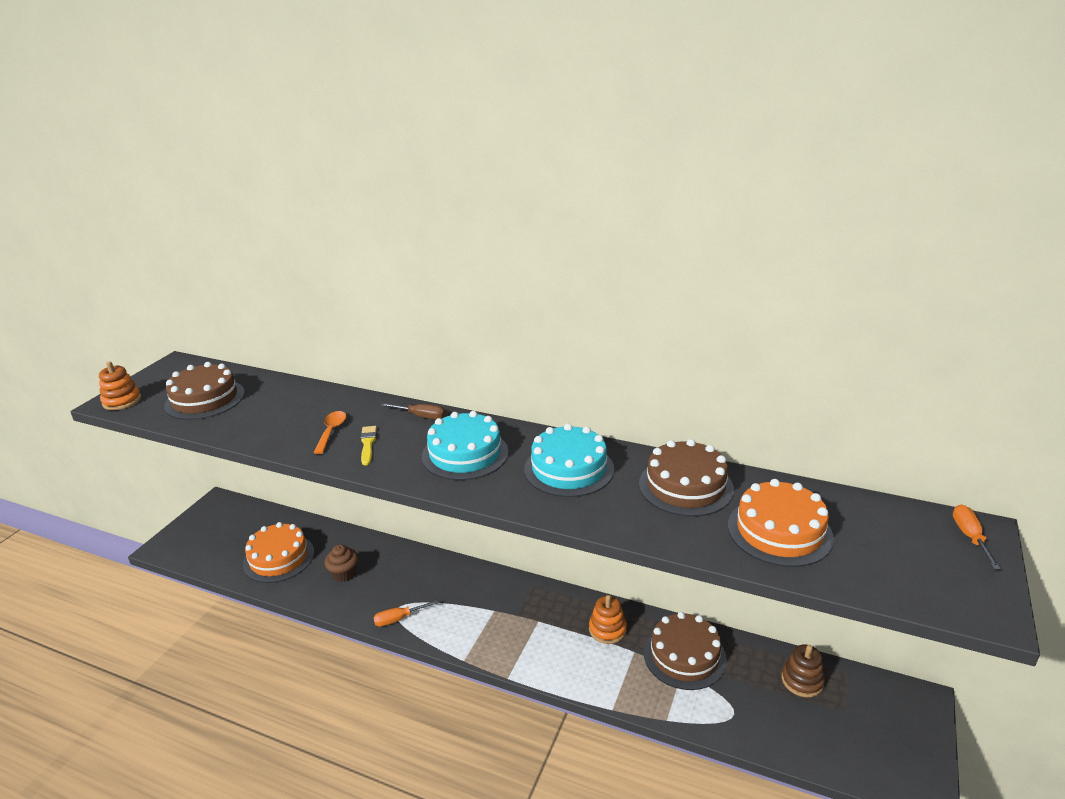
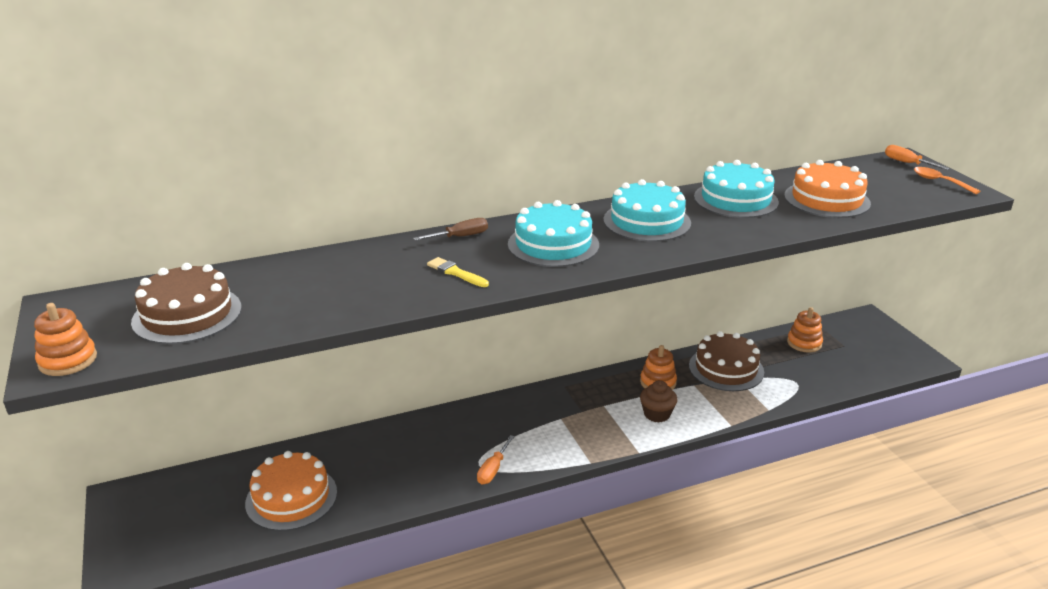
camera: 45 degrees left, 0 degrees up
(331, 431) = (400, 279): orange spoon -> orange spoon (940, 181)
(344, 573) = (385, 469): brown cupcake -> brown cupcake (657, 414)
(685, 486) = (735, 199): brown cake -> turquoise cake
(802, 681) = (804, 343): brown stacking toy -> orange stacking toy

